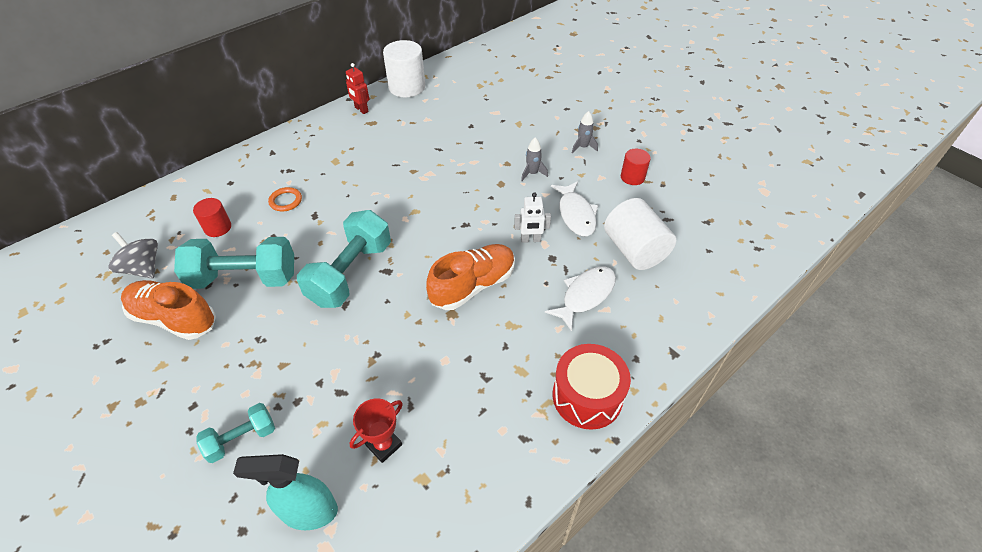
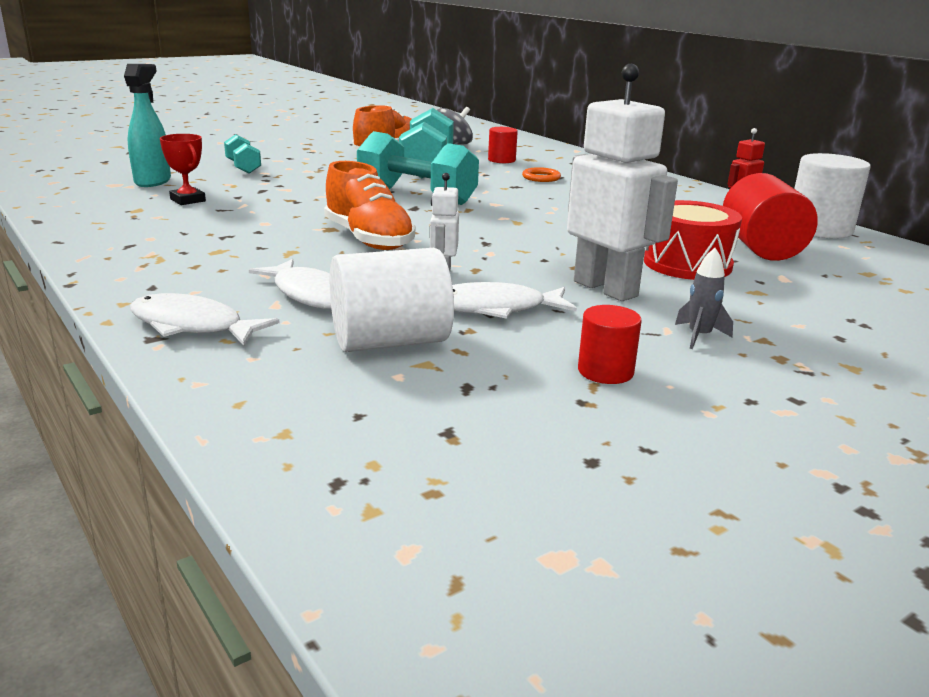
camera: 95 degrees right, 25 degrees down
(448, 113) = (761, 248): none -> red cylinder
(532, 173) = (606, 288): grey rocket -> white robot
(587, 396) = (145, 277): red drum -> red drum (687, 264)
(651, 340) = (192, 326): none -> white fish

